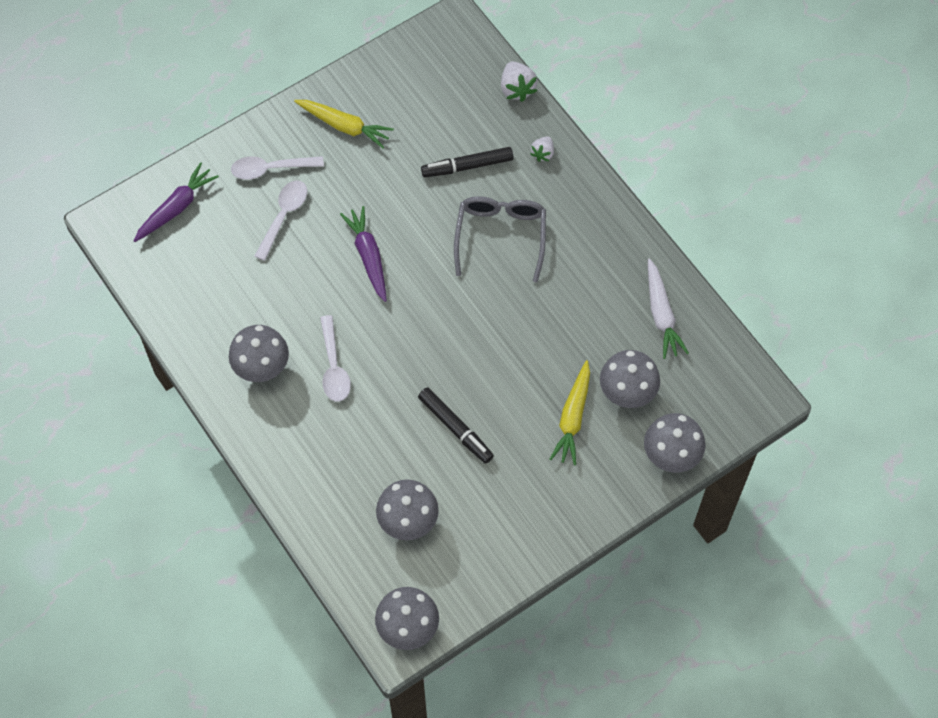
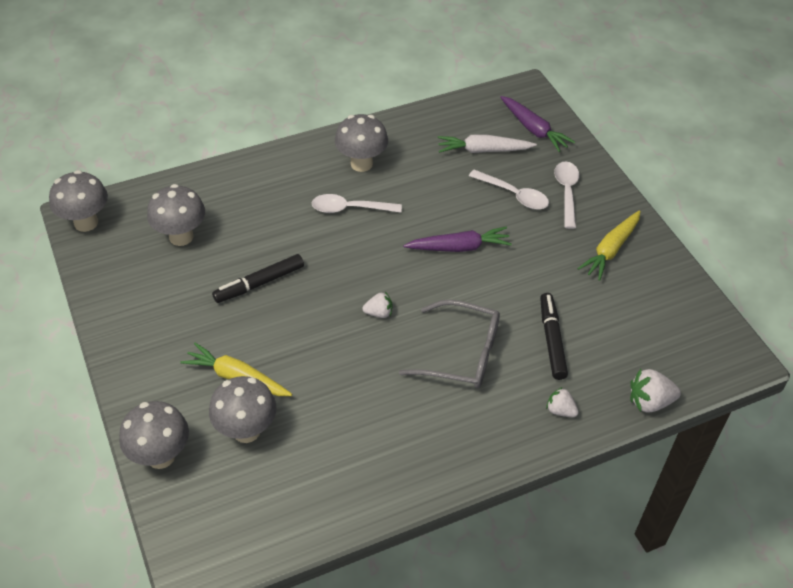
camera: 100 degrees right, 15 degrees down
(468, 313) = (379, 313): none -> white strawberry
(661, 314) = (331, 485): white carrot -> white carrot (483, 150)

